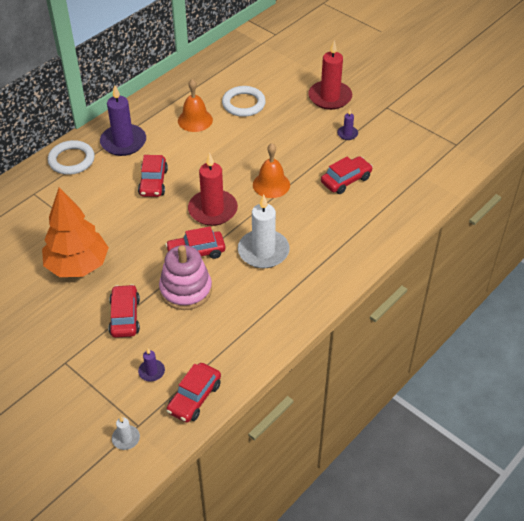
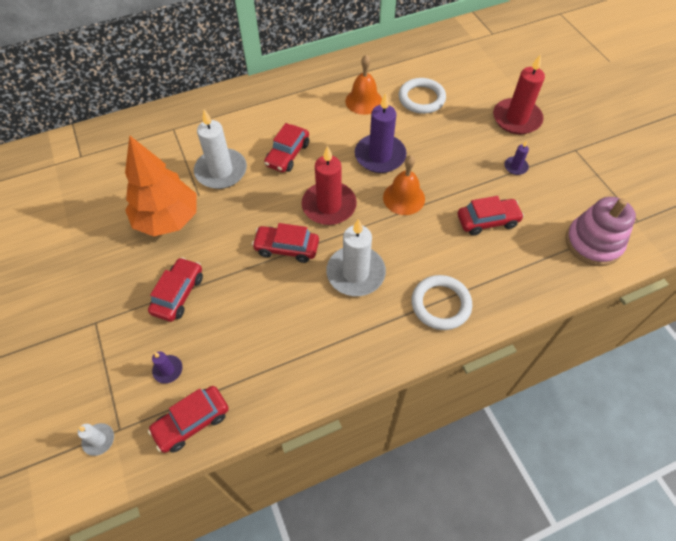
camera: 25 degrees right, 10 degrees up
(71, 160) = (225, 106): white ring -> white ring (440, 304)
(101, 213) = (221, 171): none -> white candle
(123, 142) = (283, 102): purple candle -> purple candle (380, 156)
(186, 290) = (253, 287): pink stacking toy -> pink stacking toy (593, 243)

